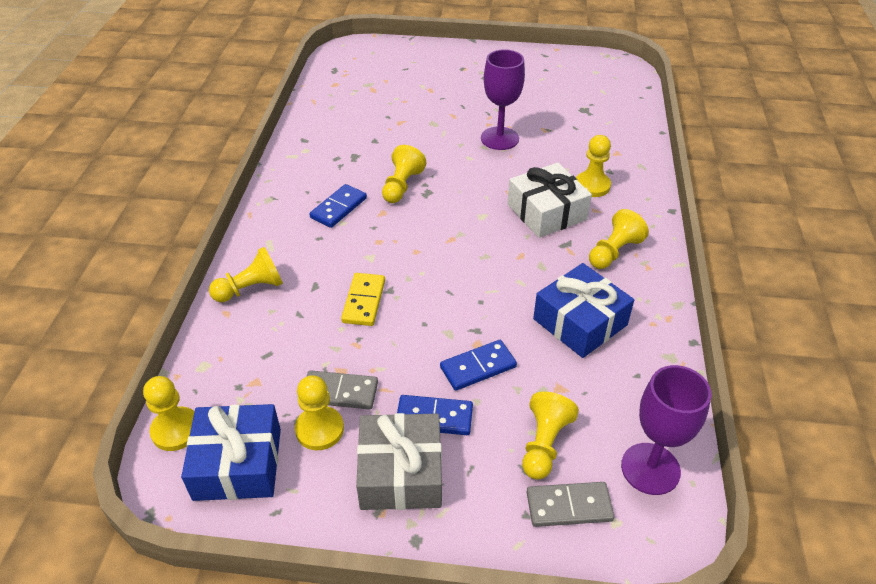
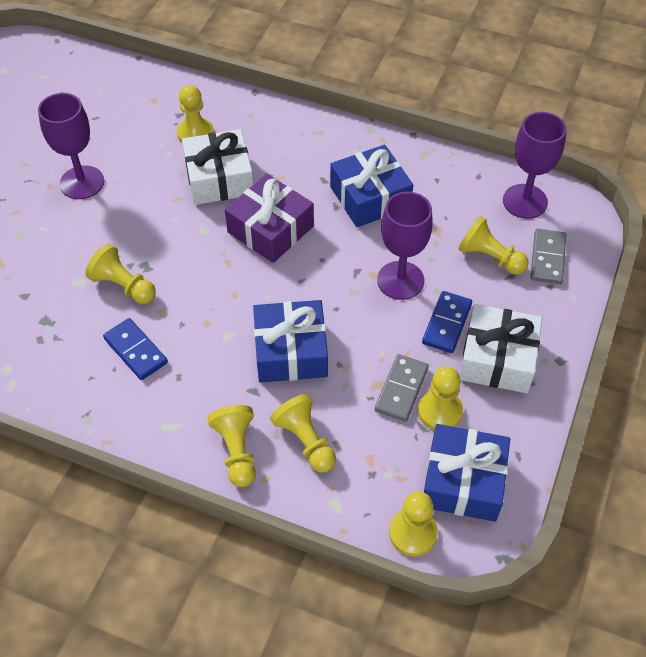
camera: 75 degrees left, 10 degrees up
(363, 301) = (291, 351): yellow domino -> blue gift
(401, 473) = (497, 358): grey gift -> white gift
(478, 367) = (400, 280): blue domino -> purple goblet
(502, 258) = (270, 229): none -> purple gift
(614, 252) = (293, 148): yellow pawn -> yellow pawn (306, 441)

